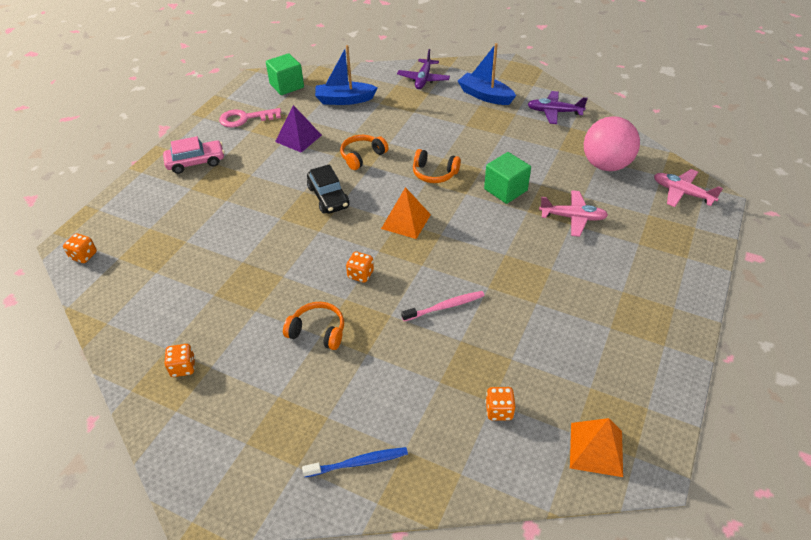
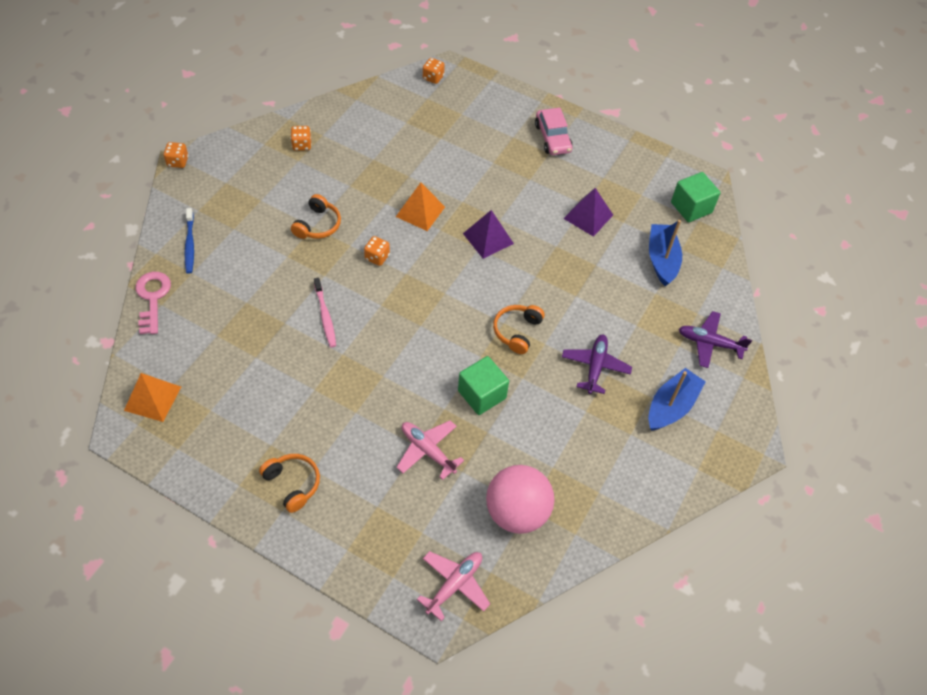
camera: 90 degrees right, 10 degrees up
(245, 118) = (626, 173): pink key -> pink key (152, 298)
(328, 197) = (488, 238): black car -> purple pyramid
(362, 156) = (552, 269): orange headphones -> orange headphones (292, 484)
(406, 221) = (443, 298): orange pyramid -> orange pyramid (420, 211)
(499, 410) = (207, 338): orange dice -> orange dice (178, 162)
(554, 112) = (632, 480): purple plane -> purple plane (595, 367)
(573, 217) = (427, 451): pink plane -> pink plane turned 120 degrees clockwise

